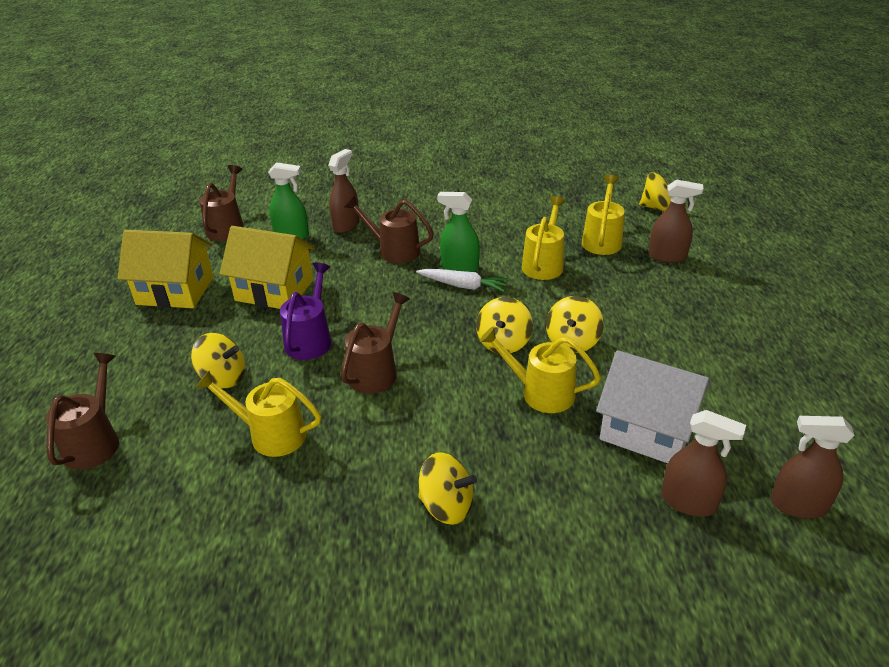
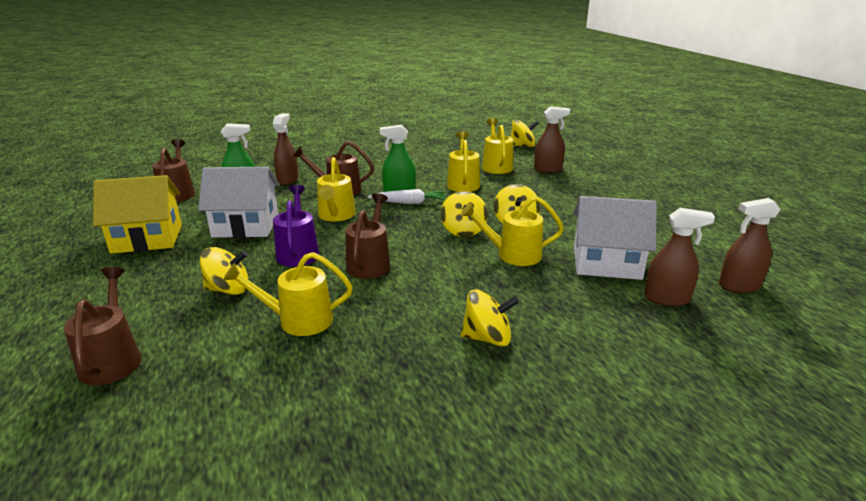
camera: 20 degrees left, 10 degrees down
(274, 290) = (246, 226): yellow house -> white house
(372, 292) = (336, 216): none -> yellow watering can

